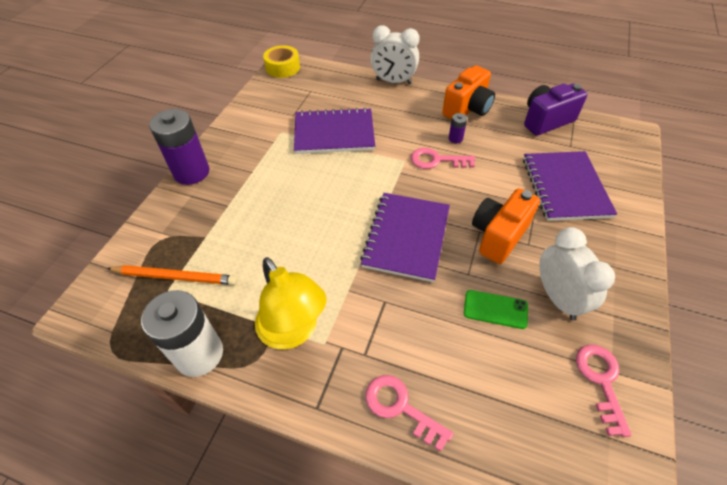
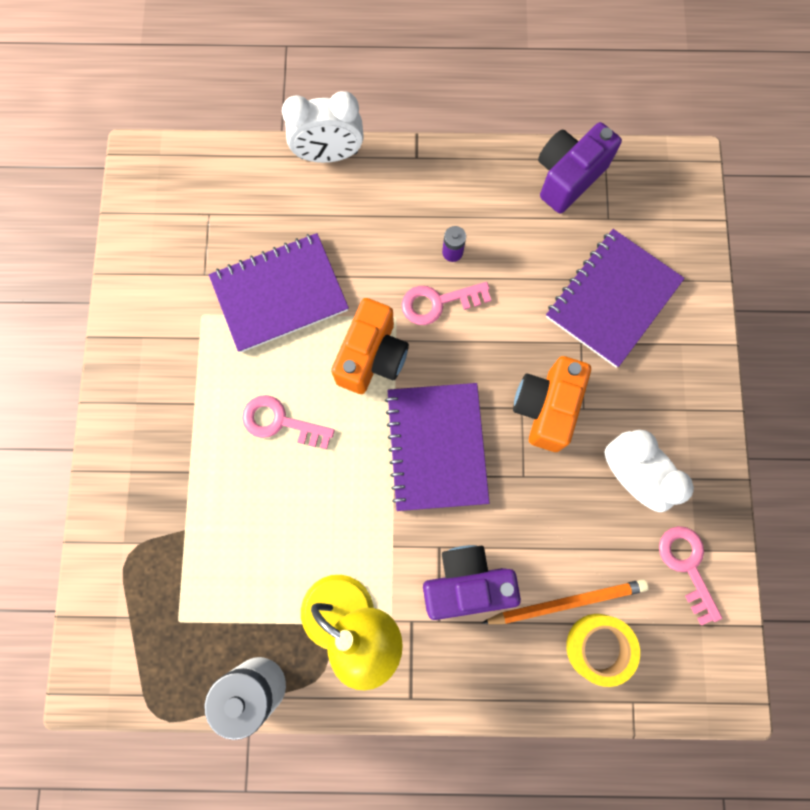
camera: 20 degrees left, 25 degrees up
(175, 277) = (177, 600): orange pencil -> orange pencil (566, 601)
(191, 172) = (109, 432): purple battery -> none
(283, 67) = (142, 172): yellow tape -> yellow tape (599, 647)
(397, 333) = (466, 583): none -> purple camera
(400, 407) = (495, 667): pink key -> pink key (280, 422)
(467, 109) = (454, 185): orange camera -> orange camera (372, 357)
(495, 309) = (564, 515): green phone -> none
(565, 187) = (612, 299): purple notebook -> purple notebook turned 60 degrees clockwise

